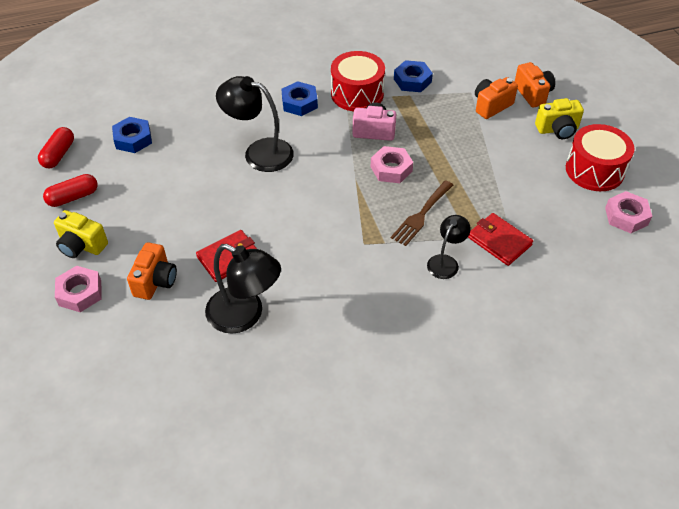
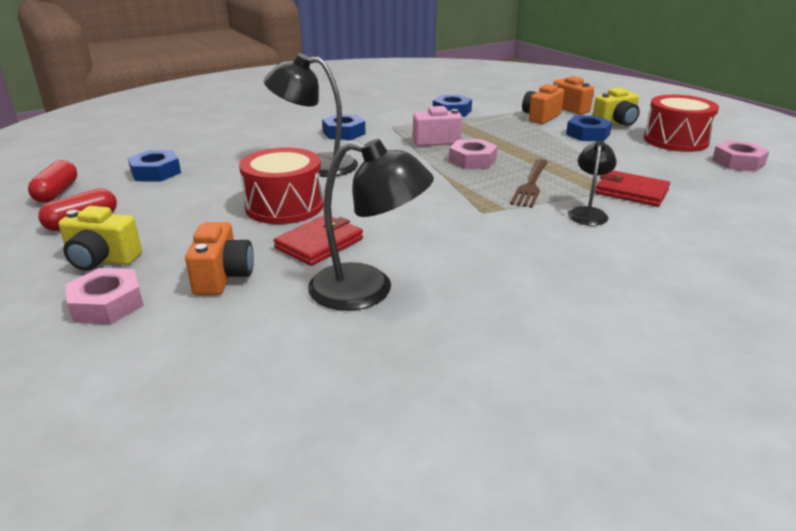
camera: 15 degrees left, 20 degrees down
(357, 94) = (401, 123): red drum -> red drum (284, 206)
(518, 144) = (588, 134): none -> blue nut

